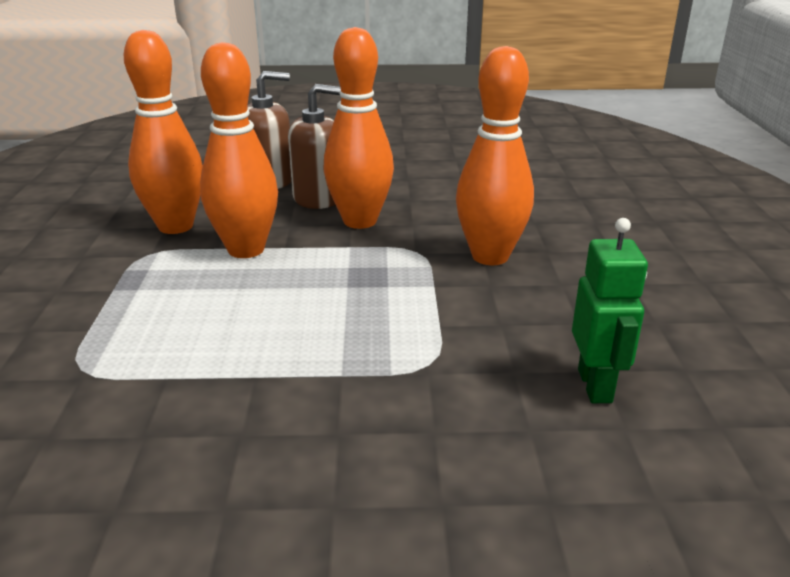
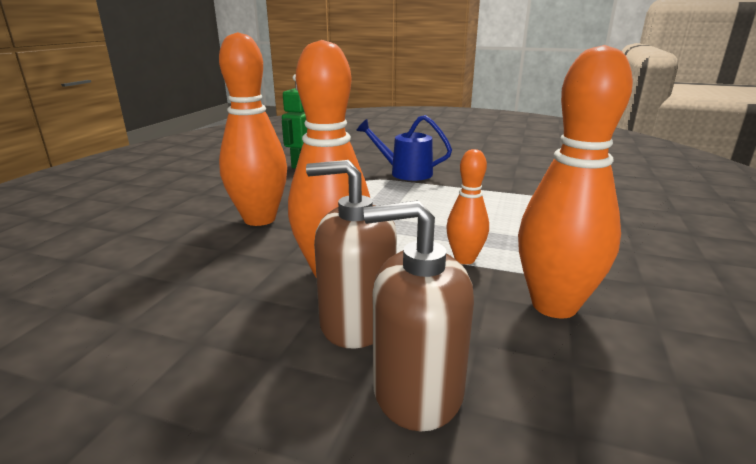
camera: 160 degrees left, 5 degrees down
(246, 250) = (464, 259): orange bowling pin -> orange bowling pin, size x0.55
(374, 401) = (405, 173): none -> blue watering can

